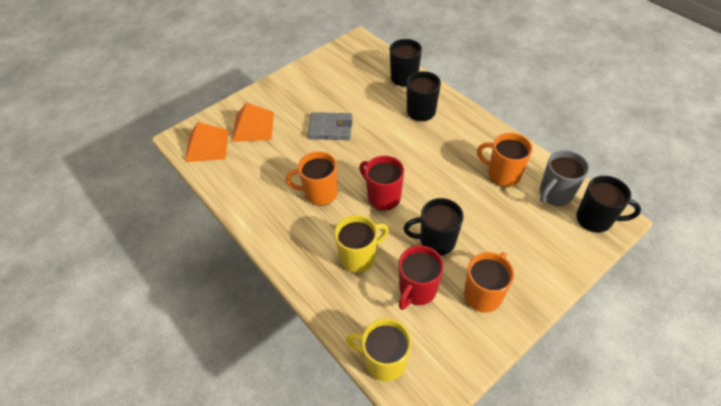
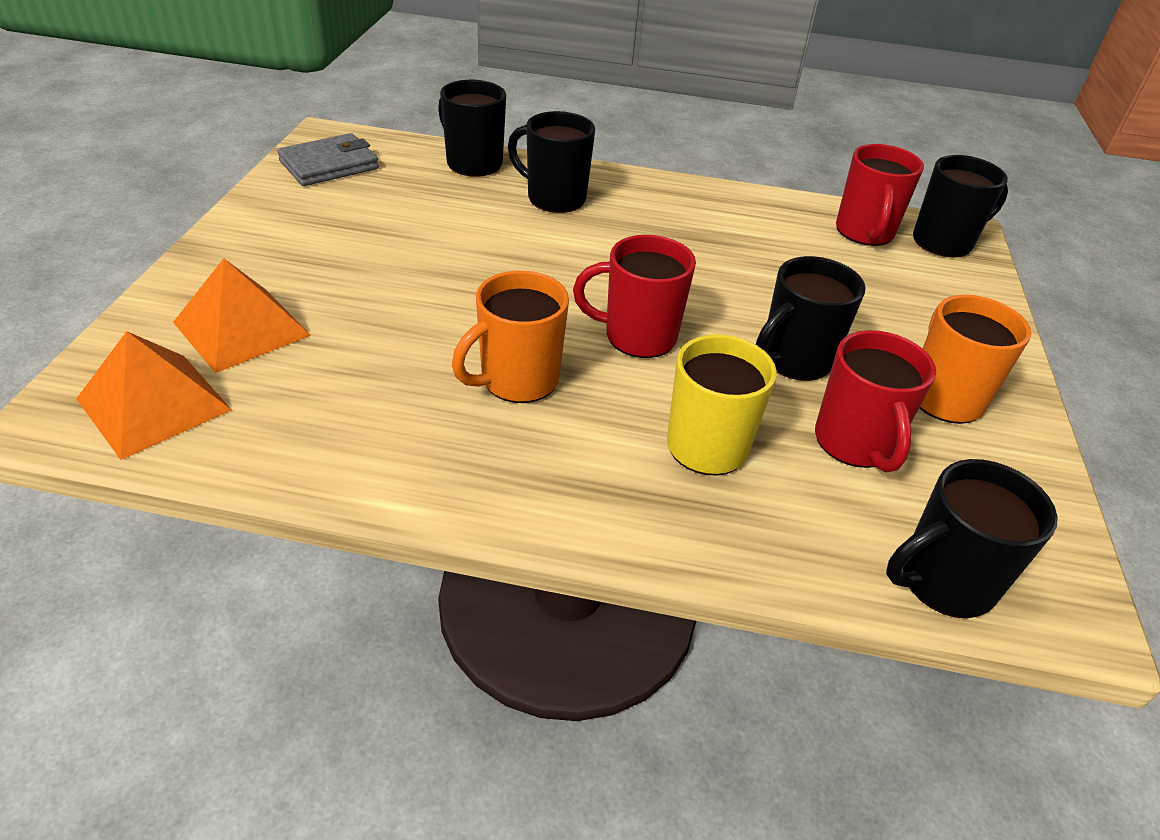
camera: 45 degrees left, 10 degrees down
(330, 128) = (421, 274): grey wallet -> grey wallet (329, 165)
(384, 361) = (943, 582): yellow mug -> black mug
(502, 174) = (773, 235): orange mug -> none
(555, 194) = (864, 233): grey mug -> red mug

